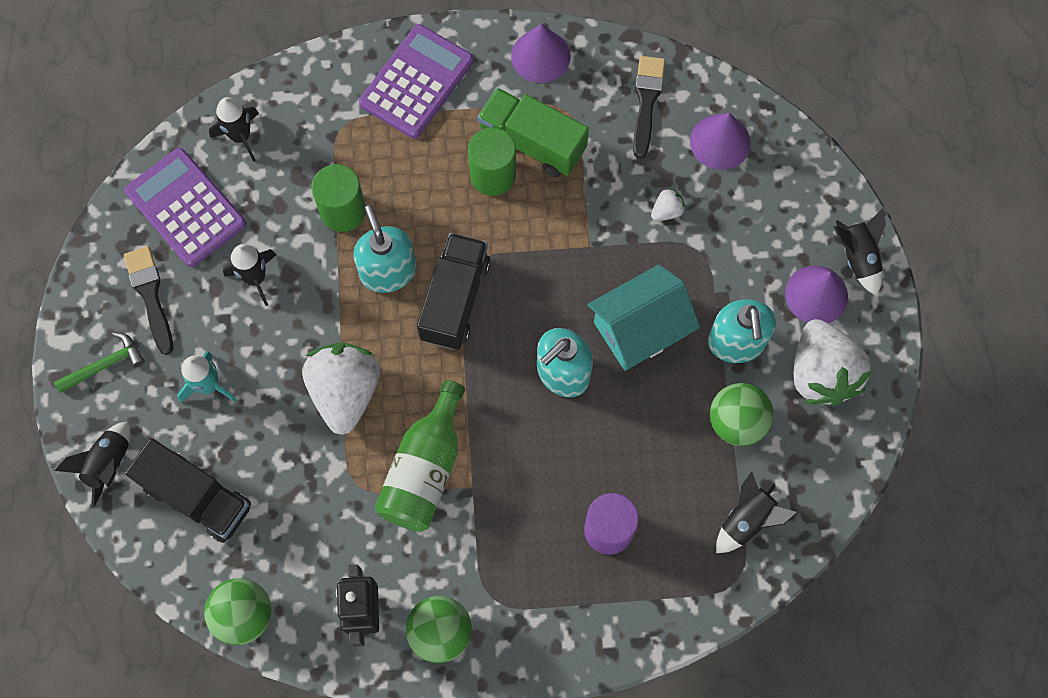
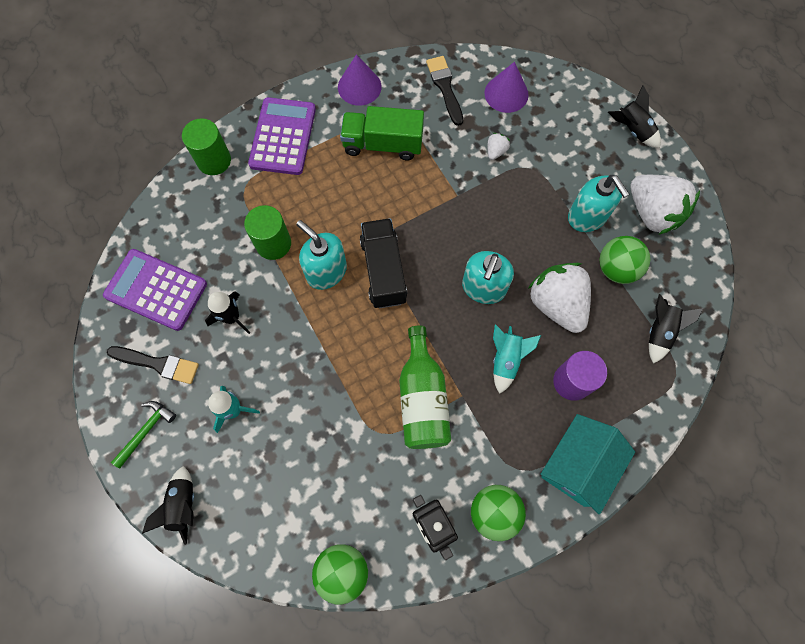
camera: 25 degrees left, 0 degrees up
(150, 295) = (158, 364): black brush -> black brush turned 150 degrees clockwise
(197, 497) = (264, 498): black truck -> none
(241, 136) = (174, 223): black rocket -> none
(345, 392) = (337, 369): white strawberry -> white strawberry (557, 304)
(493, 175) = (367, 176): green cylinder -> green cylinder (214, 160)
(545, 469) = (506, 360): none -> turquoise rocket
(640, 329) = (519, 235): turquoise house -> turquoise house (578, 465)
(816, 295) = (621, 164): purple cone -> none

